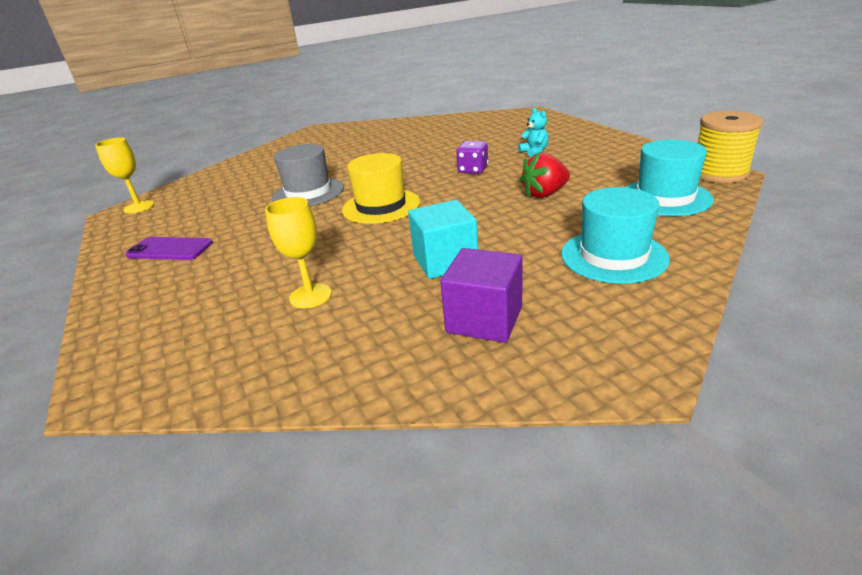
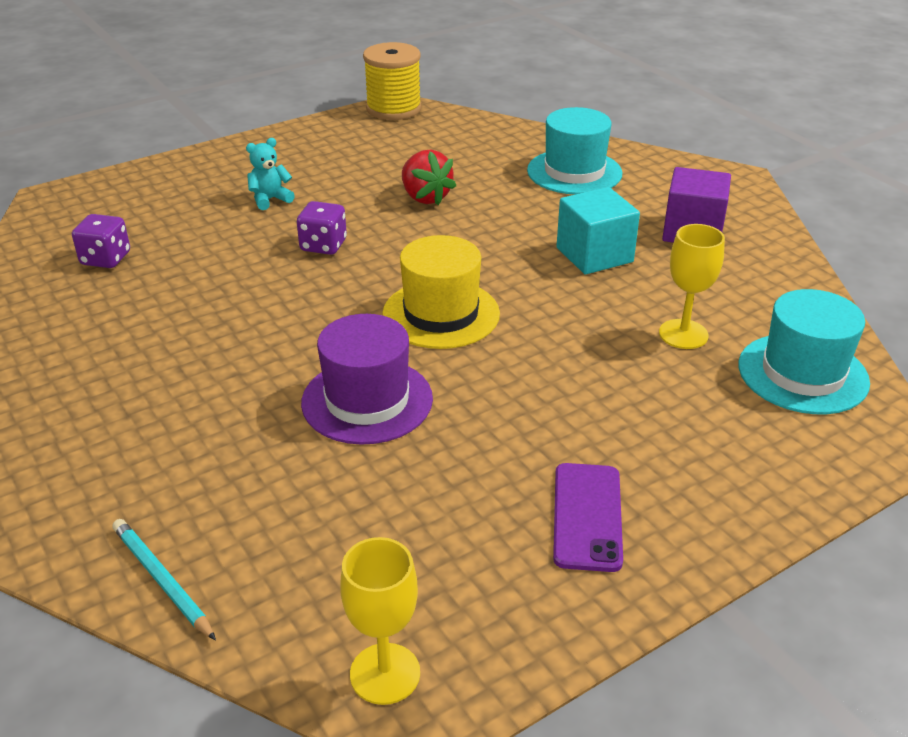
camera: 100 degrees left, 5 degrees up
(228, 168) = (162, 580): none -> turquoise pencil
(308, 192) = (367, 400): grey hat -> purple hat
(464, 129) = (106, 259): none -> purple dice
(665, 197) = (449, 138): turquoise hat -> turquoise hat (802, 373)

